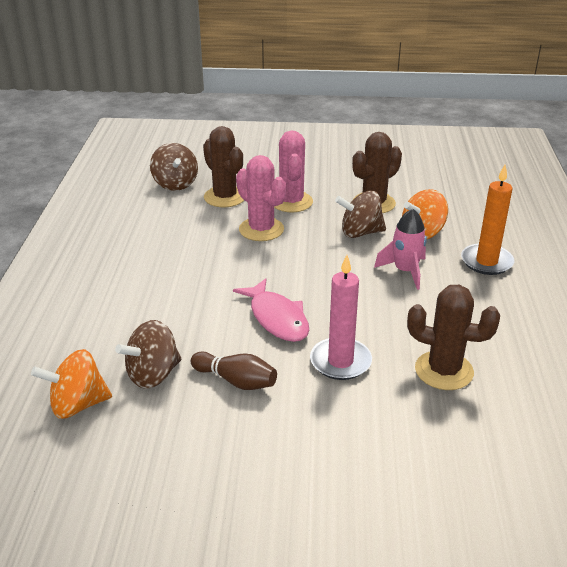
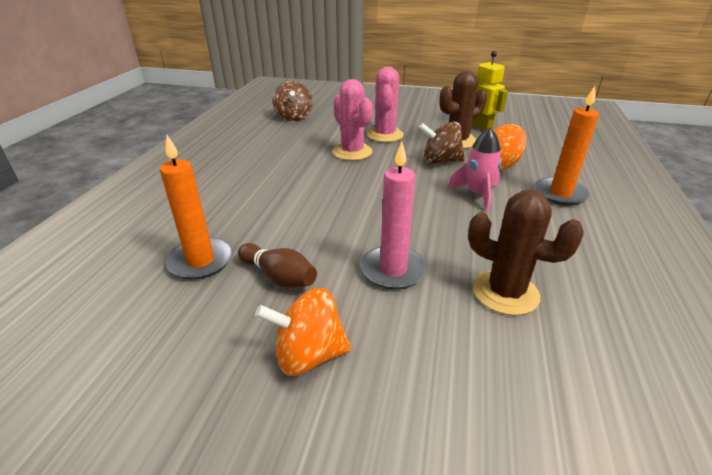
camera: 10 degrees right, 0 degrees up
(78, 405) = (113, 281): orange spinning top -> orange spinning top (308, 355)
(153, 374) = (201, 261): brown spinning top -> orange candle
(225, 197) = (330, 128): brown cactus -> none
(277, 318) = (341, 223): pink fish -> none
(397, 181) = (481, 127): none -> yellow robot

